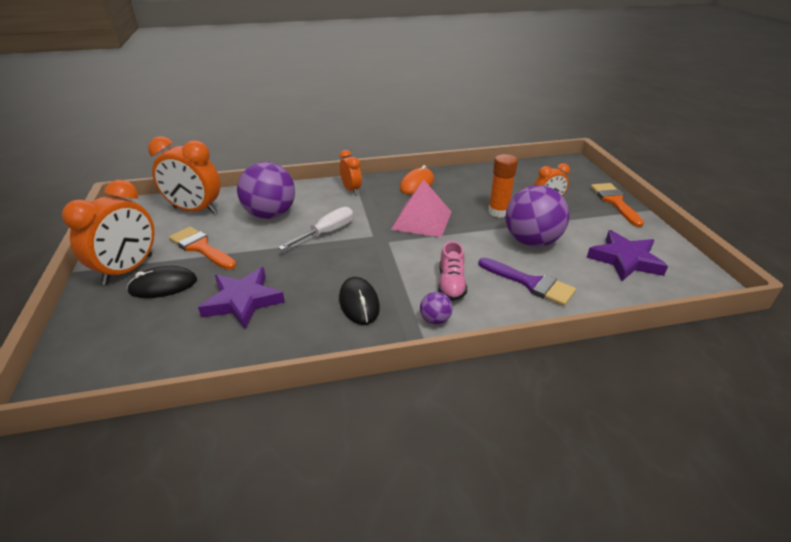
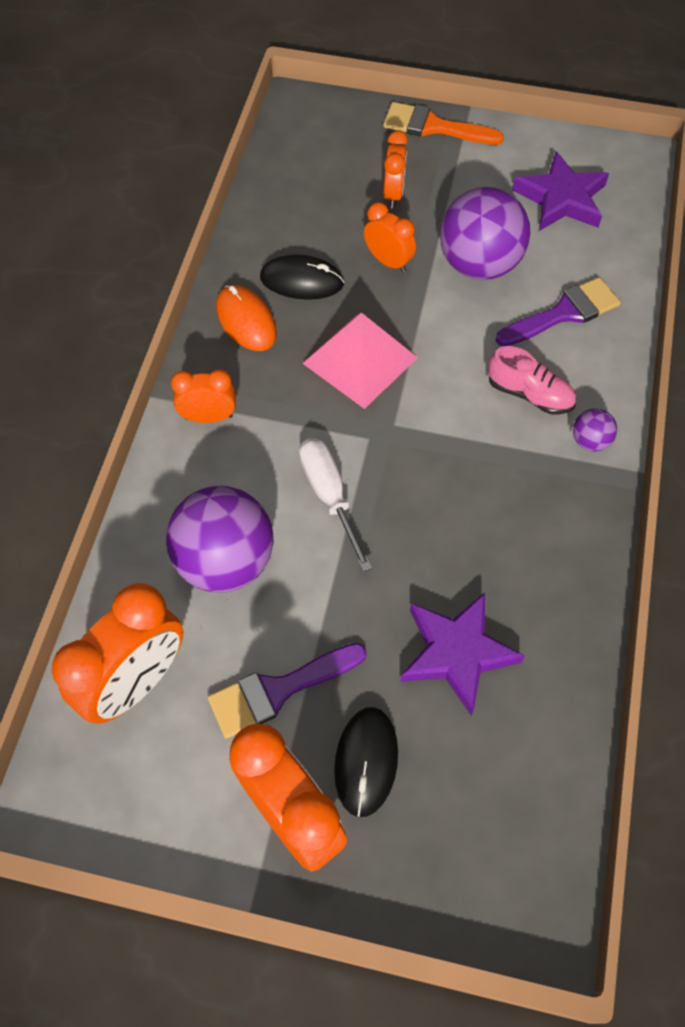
camera: 65 degrees left, 25 degrees up
(200, 247) = (278, 690): orange brush -> purple brush
(359, 303) = (523, 510): black mouse -> black mouse (302, 281)
(498, 212) = (388, 261): orange glue stick -> orange clock

